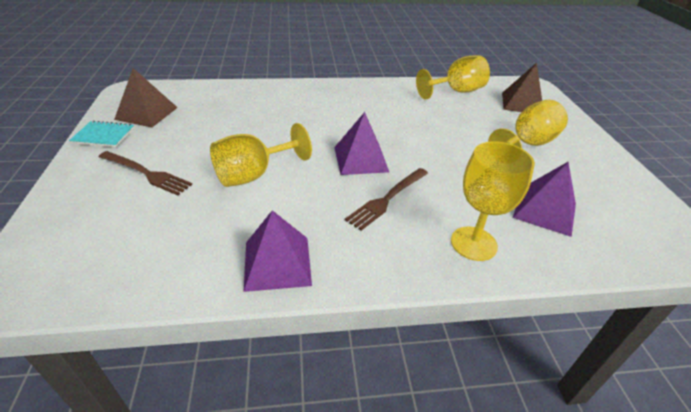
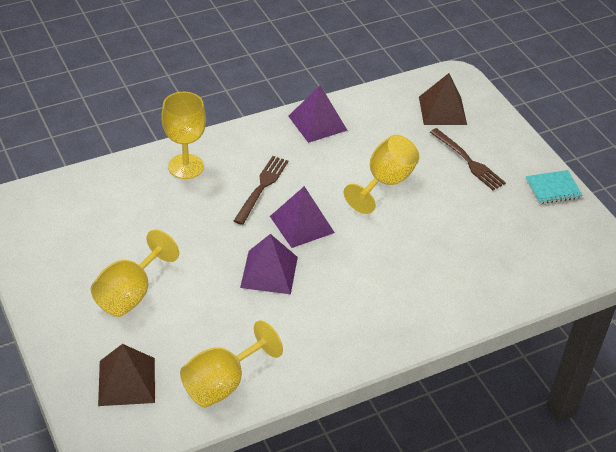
camera: 160 degrees right, 5 degrees up
(146, 113) = (553, 227): brown pyramid -> brown pyramid (442, 110)
(147, 174) = (469, 162): brown fork -> brown fork turned 135 degrees counterclockwise
(545, 210) = (125, 210): purple pyramid -> purple pyramid (269, 272)

